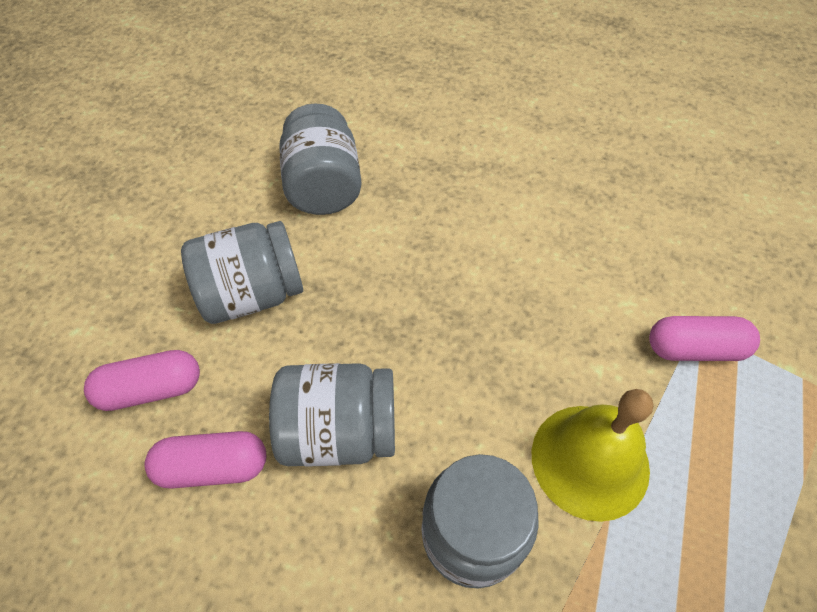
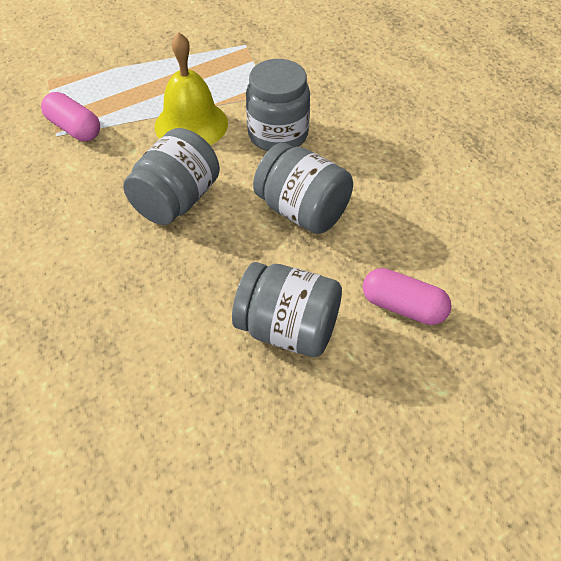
camera: 140 degrees left, 5 degrees down
(213, 467) = (388, 238): pink capsule -> none
(323, 186) = (150, 389): grey jar -> grey jar (176, 200)

